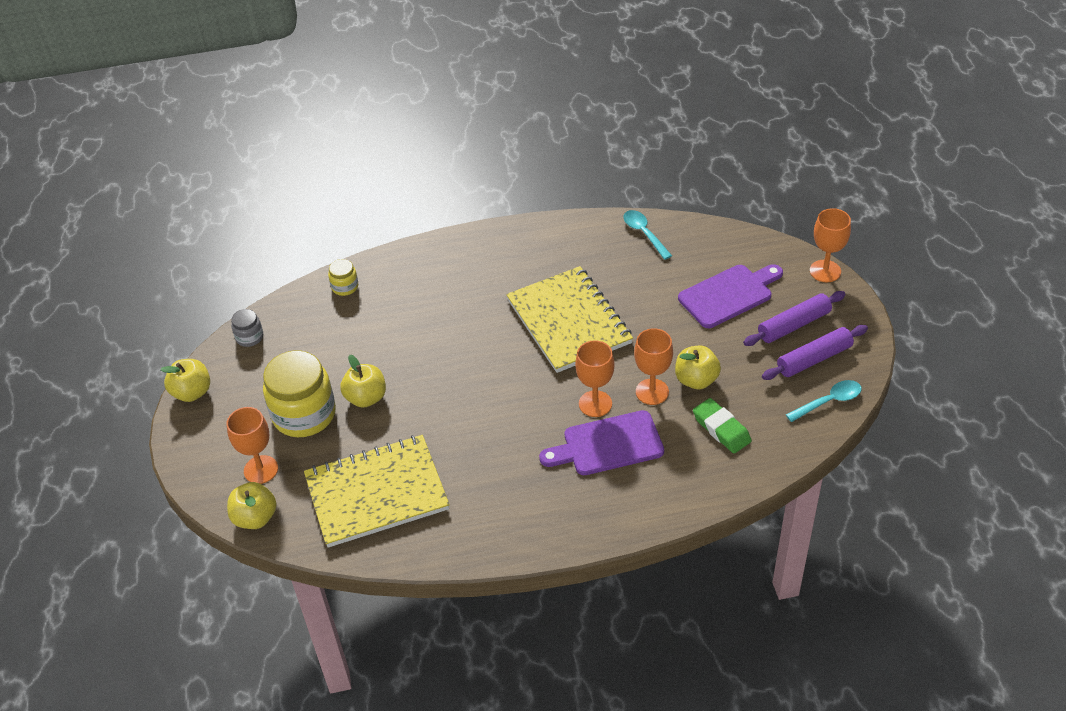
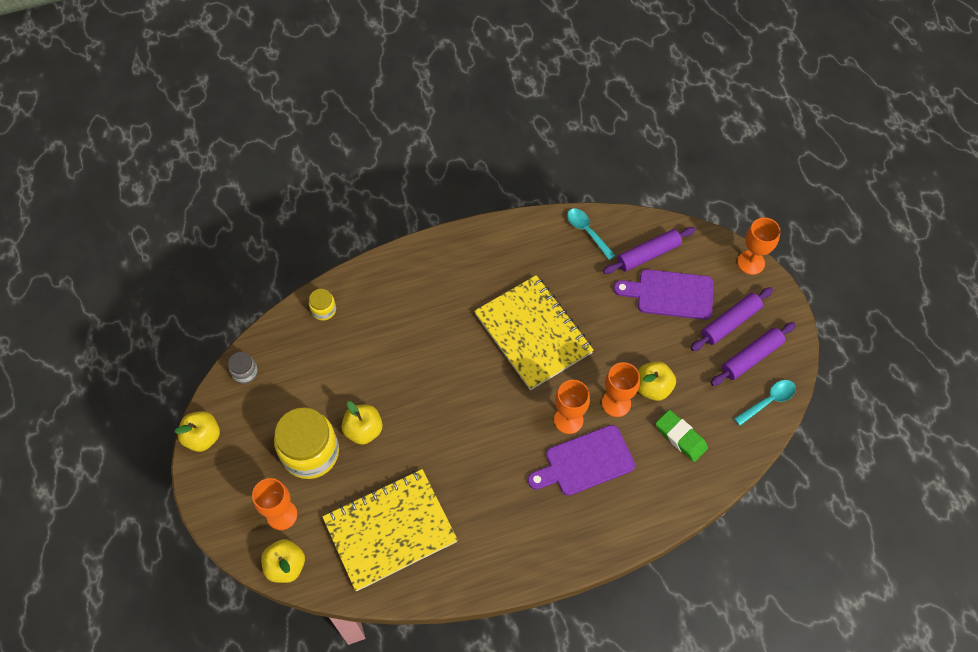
camera: 10 degrees left, 15 degrees up
(709, 258) = (648, 255): none -> purple rolling pin
(729, 295) = (670, 294): purple cutting board -> purple cutting board turned 135 degrees counterclockwise

